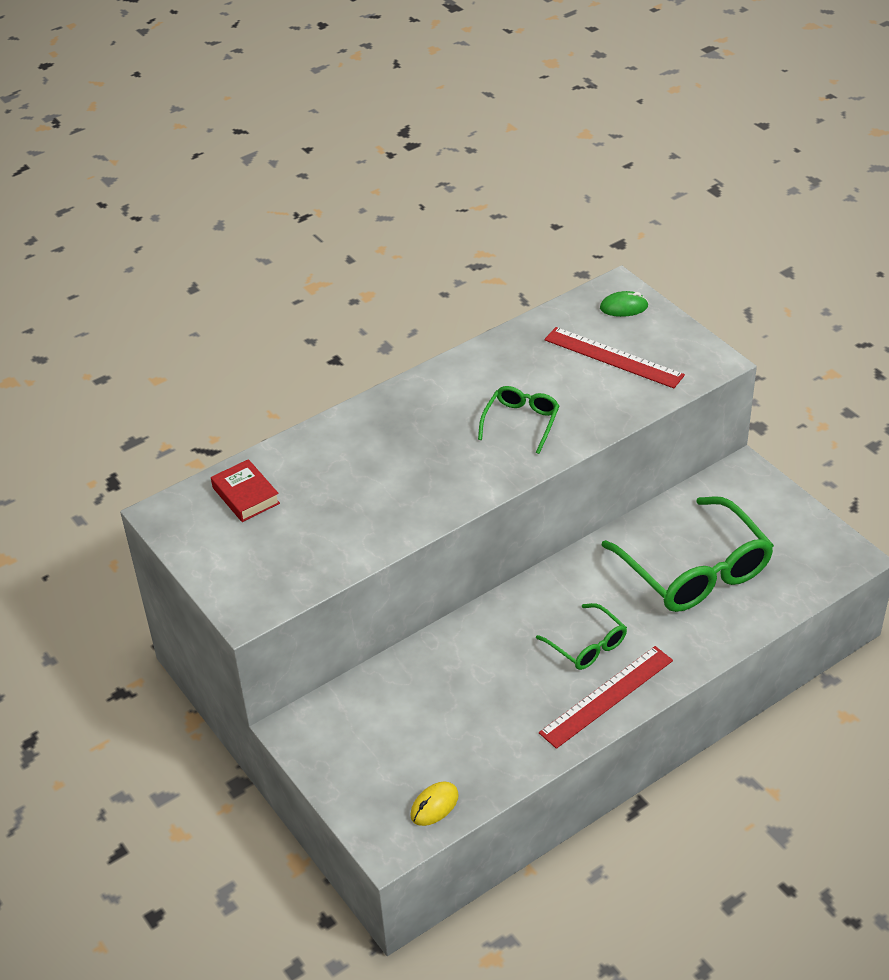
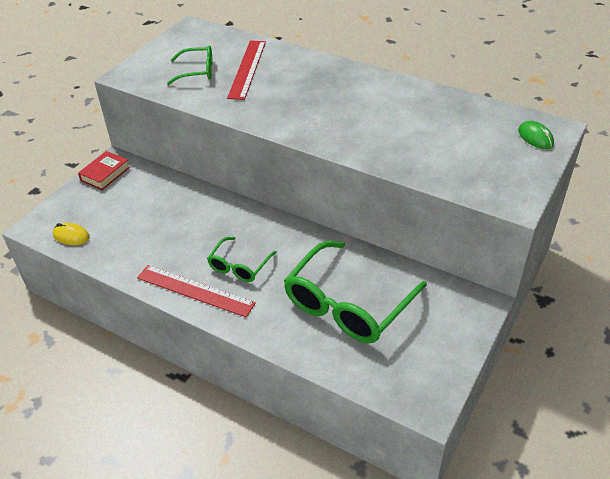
camera: 65 degrees right, 0 degrees up
(246, 495) = (221, 46): red book -> red book (105, 174)
(521, 422) = (362, 126): green glasses -> green glasses (197, 71)
(613, 357) = (470, 148): red ruler -> red ruler (247, 69)

